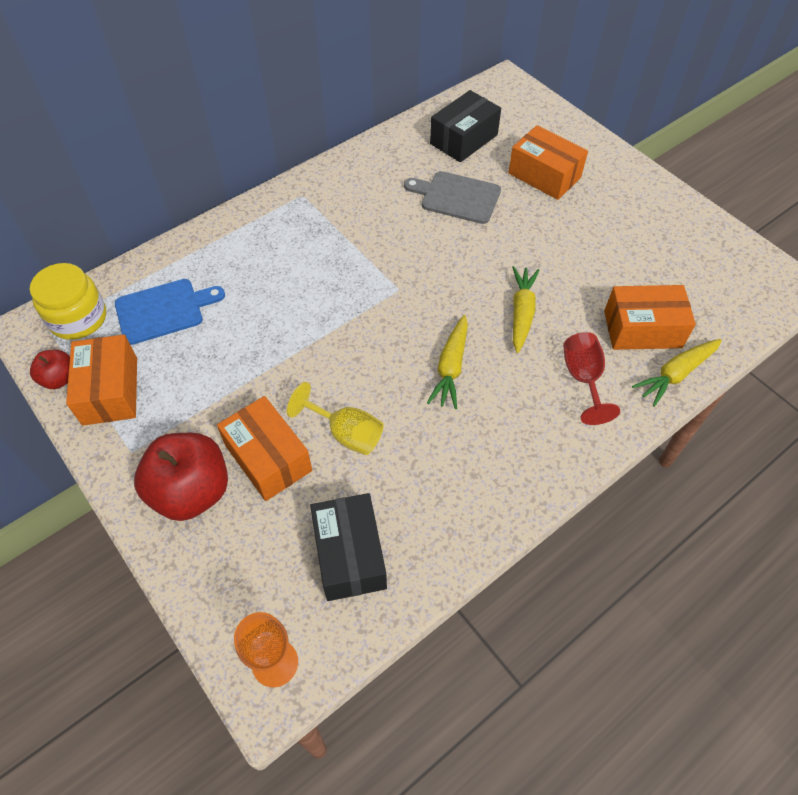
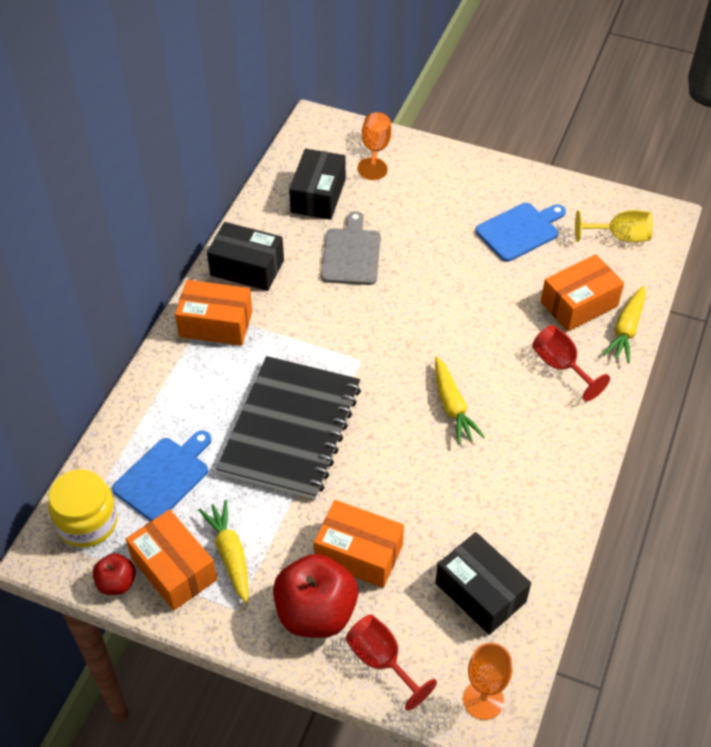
camera: 30 degrees left, 5 degrees down
(213, 568) = (381, 661): none -> red goblet
(294, 320) = (290, 429): none -> black notebook
(346, 433) = (407, 501): yellow goblet -> yellow goblet (619, 237)
(360, 173) = (247, 268): none -> black box
(457, 197) = (351, 254): grey cutting board -> grey cutting board turned 105 degrees clockwise
(521, 313) = (477, 334): yellow carrot -> yellow carrot (230, 555)
(541, 121) = (375, 150): none -> orange goblet
(544, 175) = (412, 201): orange box -> orange box (216, 324)
(629, 239) = (519, 231): none -> blue cutting board

